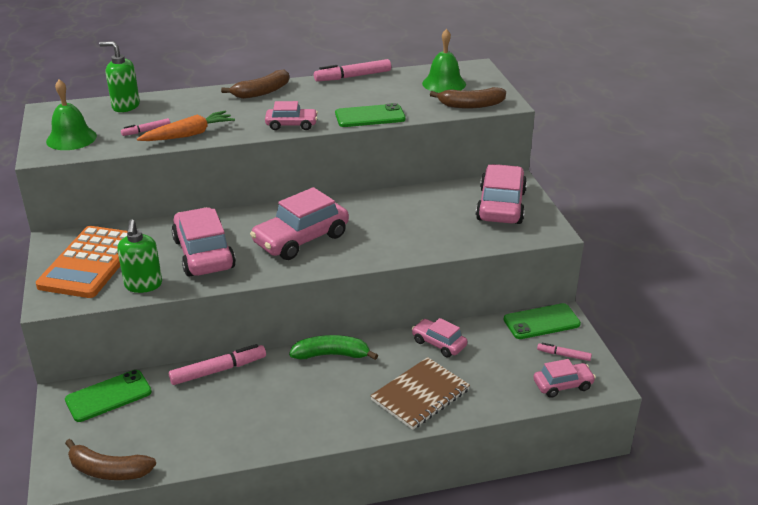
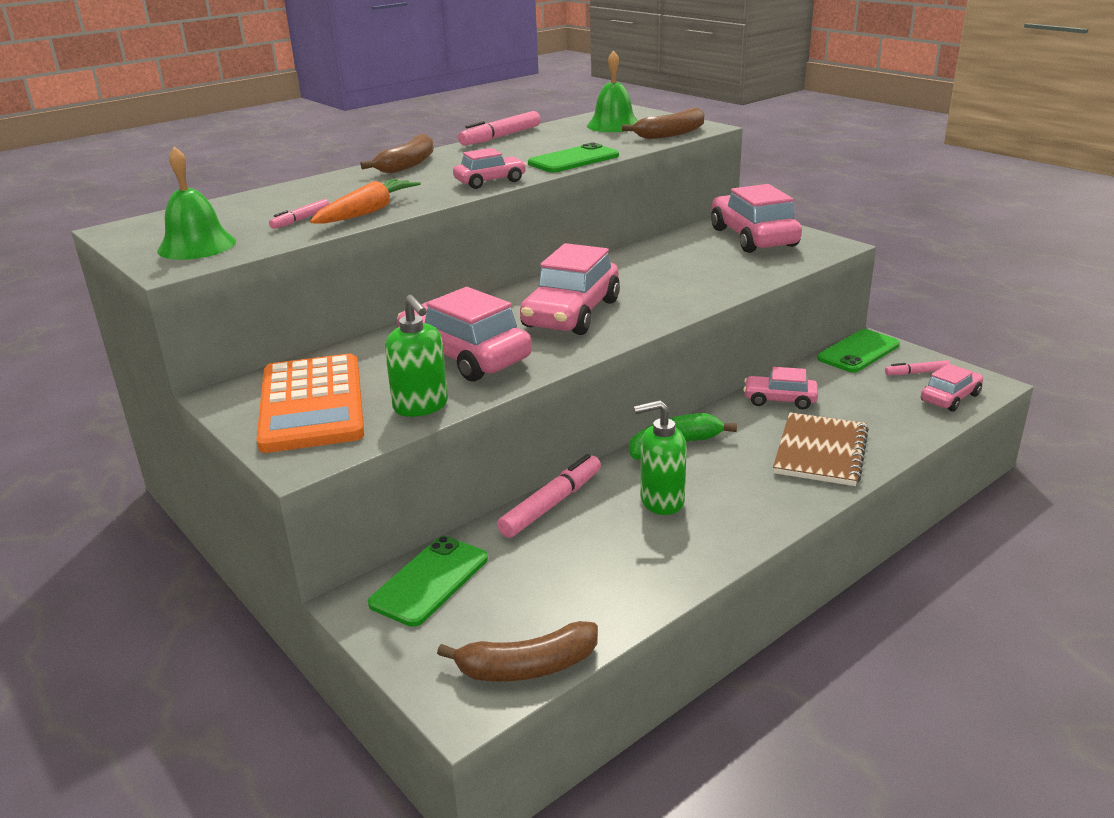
camera: 25 degrees left, 5 degrees down
(125, 106) = (236, 206): green soap dispenser -> green soap dispenser (661, 501)

